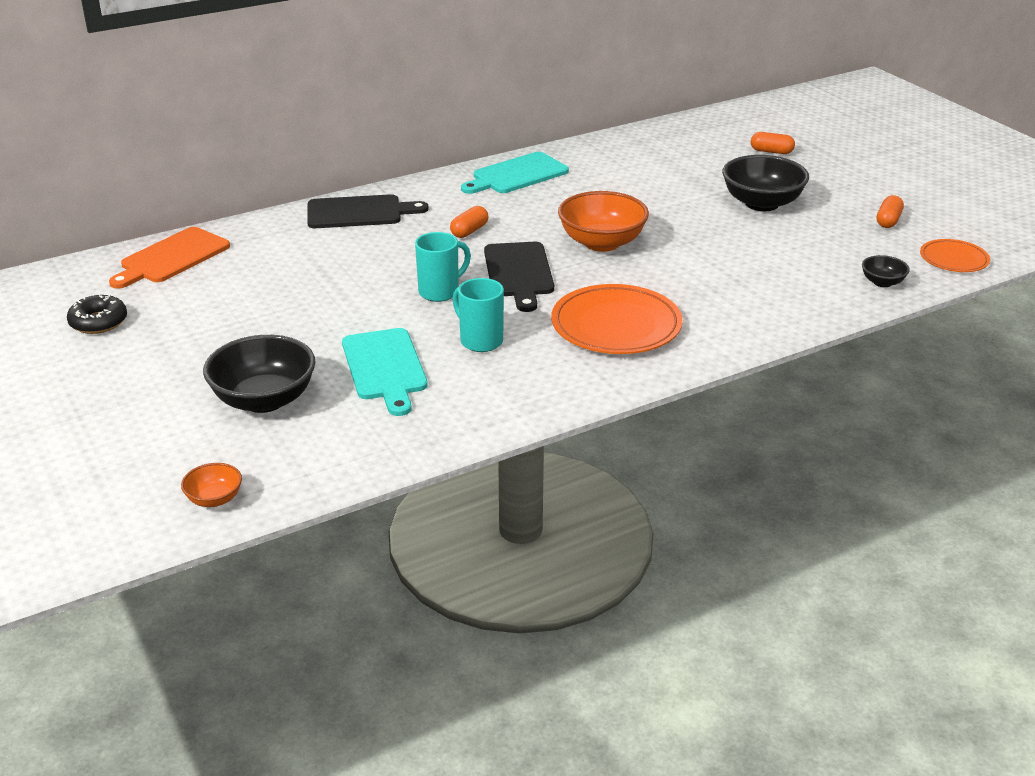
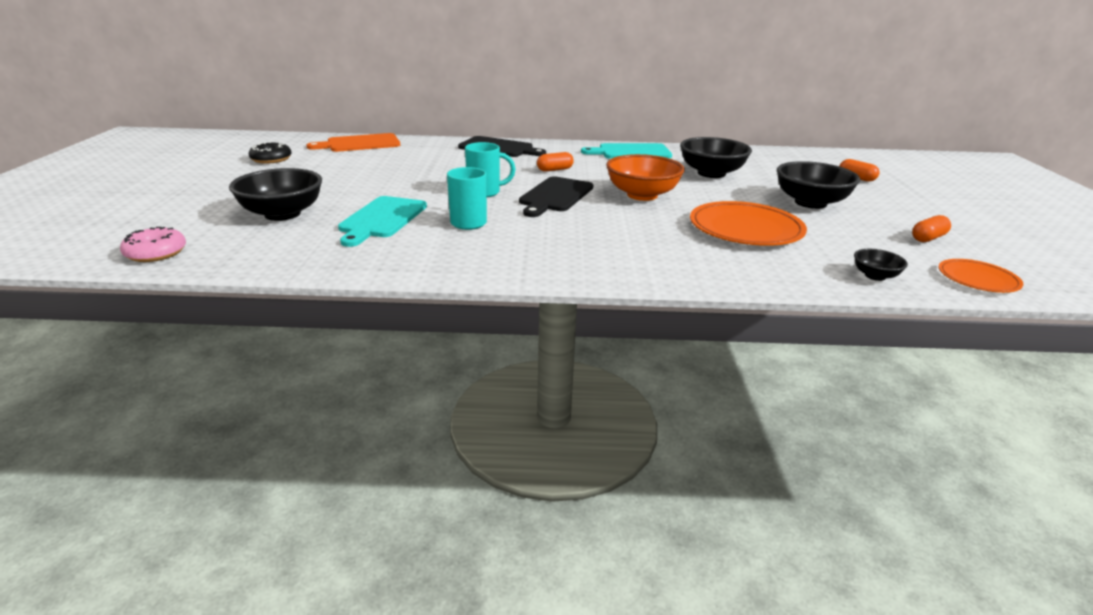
camera: 30 degrees right, 5 degrees down
(214, 499) = (156, 253): orange bowl -> pink donut
(616, 325) = (583, 240): orange plate -> orange plate (745, 229)
(634, 186) = (711, 173): none -> black bowl

